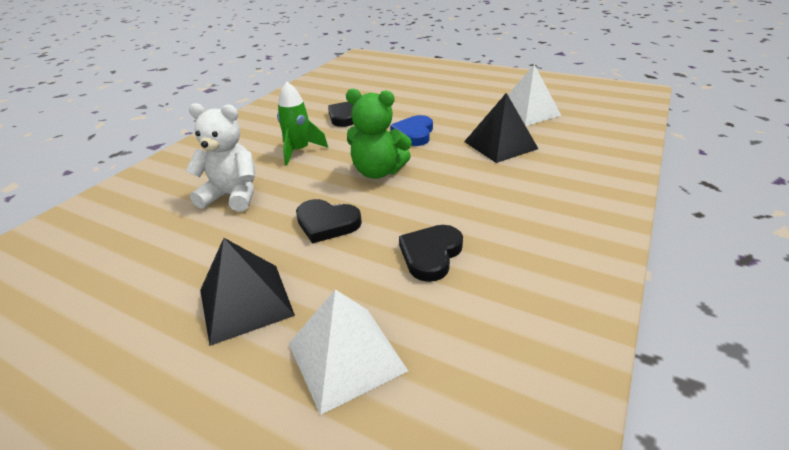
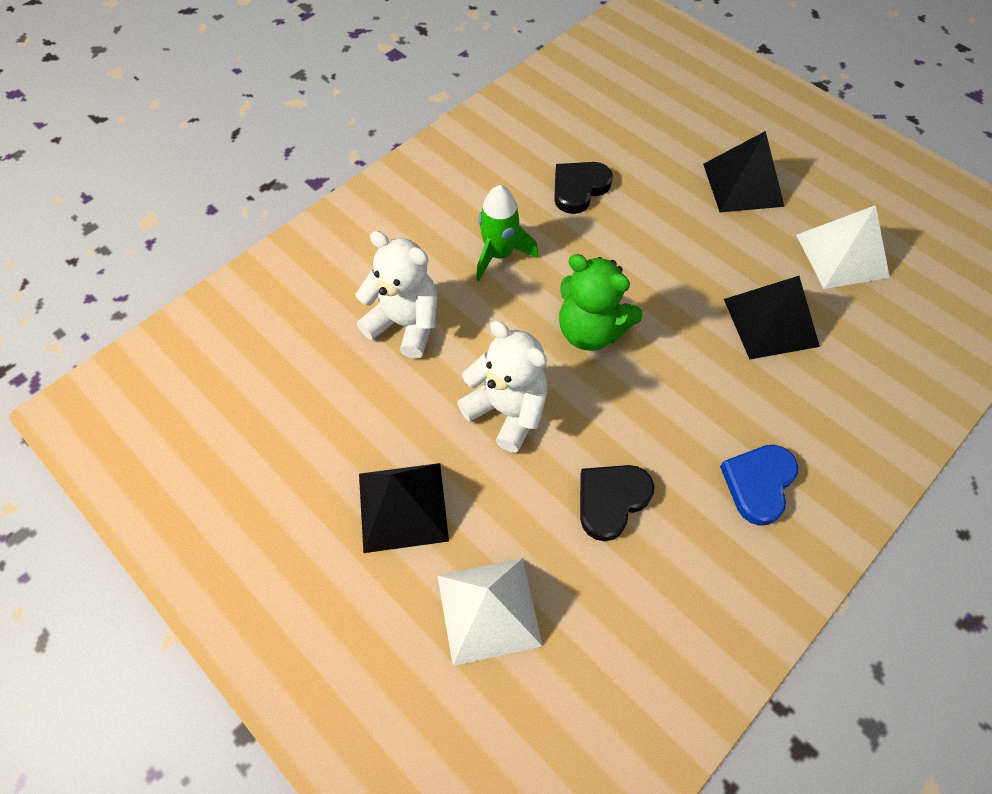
camera: 15 degrees right, 25 degrees up
(327, 223) = (507, 411): black heart -> white teddy bear
(414, 134) = (661, 260): blue heart -> blue heart (758, 484)
(451, 98) = (742, 184): none -> black pyramid

